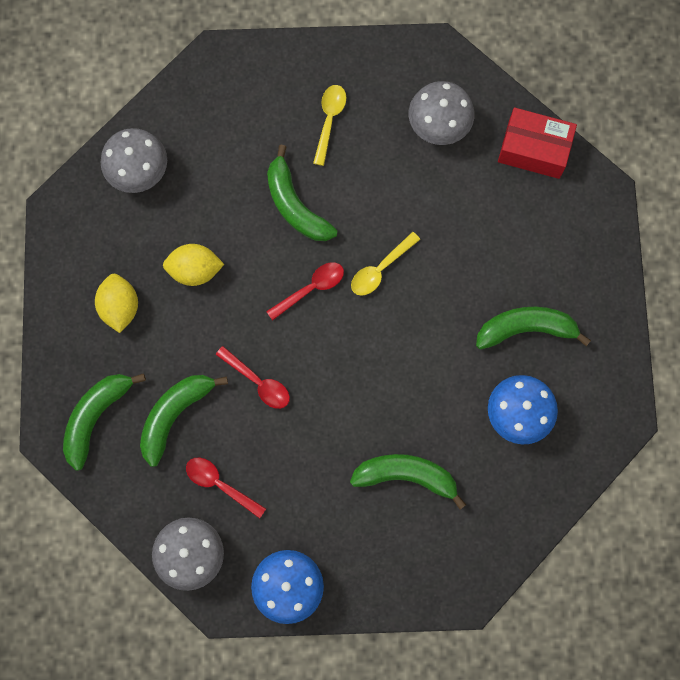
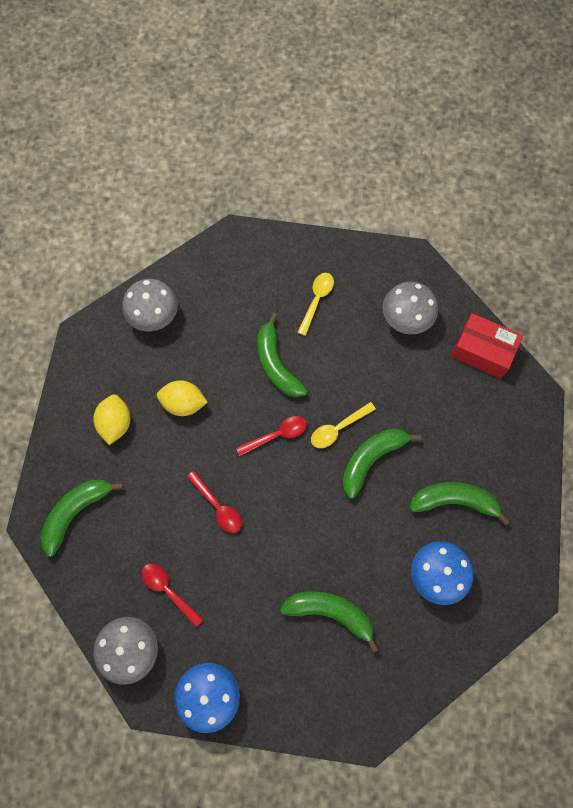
camera: 10 degrees right, 5 degrees down
(175, 415) = (142, 522): green banana -> green banana (371, 459)

